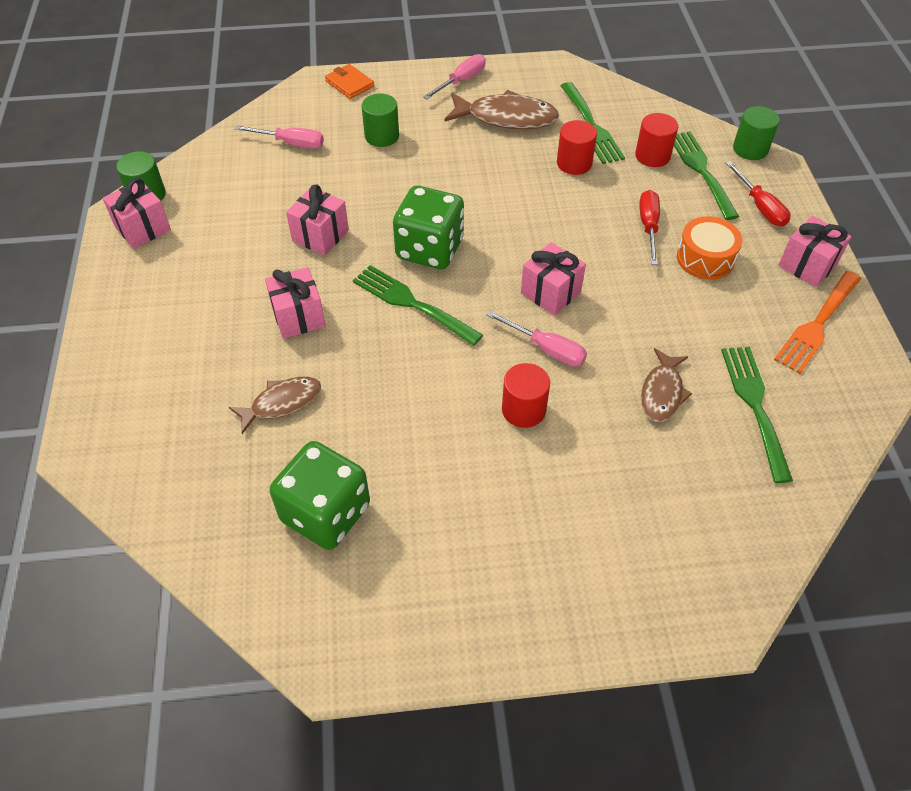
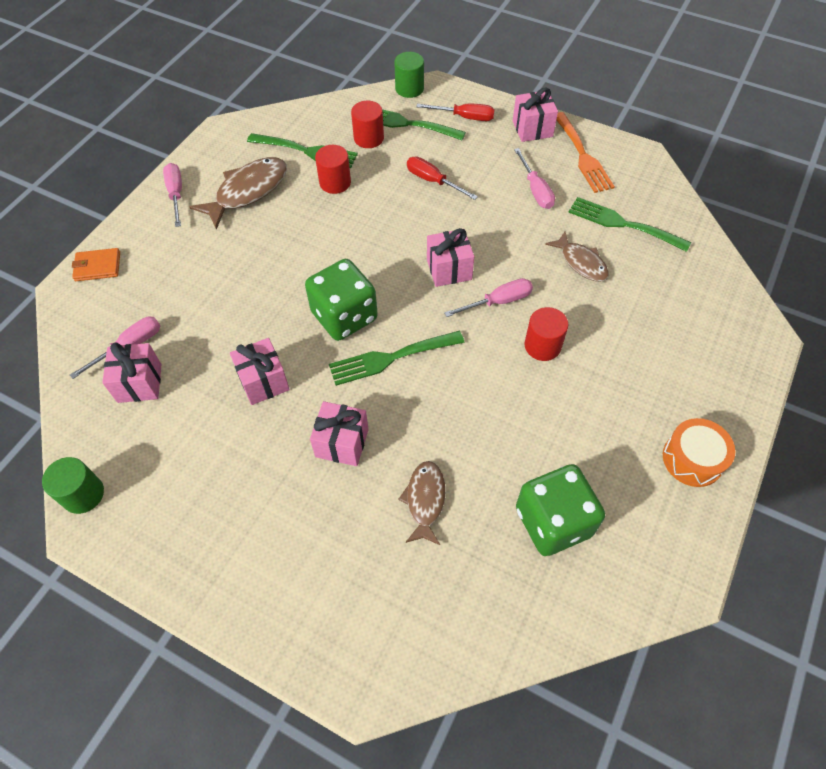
camera: 55 degrees left, 5 degrees up
(143, 228) = (126, 518): pink gift -> pink gift (139, 383)
(382, 136) = (187, 279): green cylinder -> none
(705, 258) = (486, 171): orange drum -> orange drum (692, 459)
(723, 309) = (535, 190): none -> pink screwdriver

